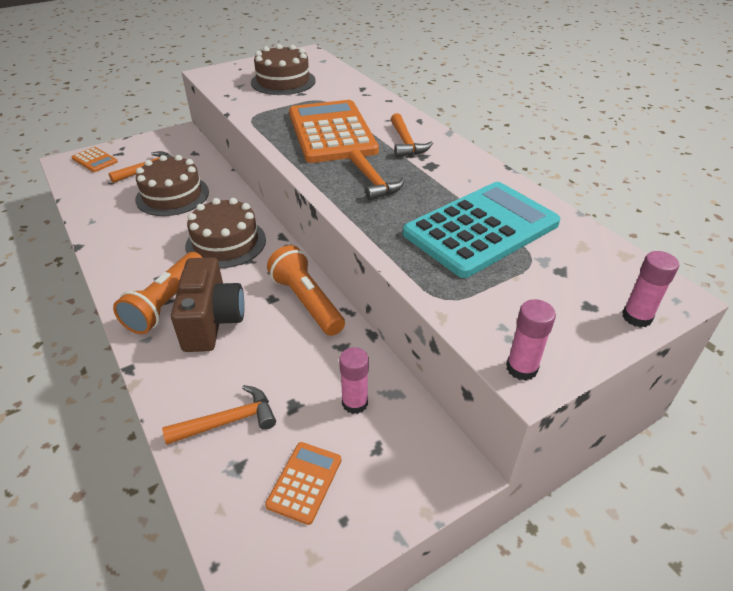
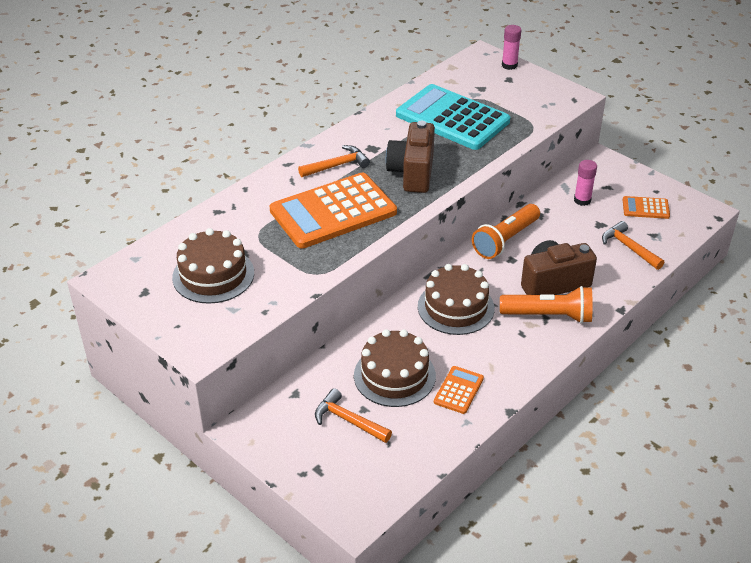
camera: 105 degrees left, 0 degrees up
(94, 160) = (343, 486): orange calculator -> orange calculator (458, 390)
(373, 182) = (412, 173): orange hammer -> brown camera
(521, 368) = (572, 98): pink glue stick -> none

